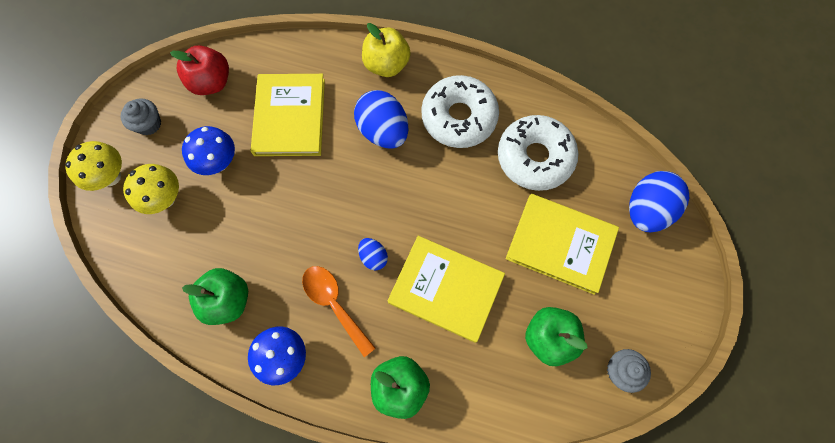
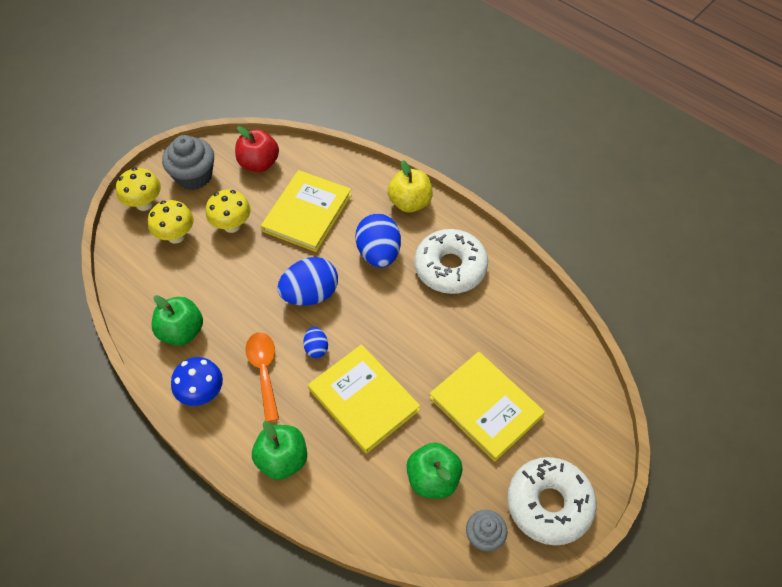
camera: 25 degrees right, 15 degrees down
(149, 124) = (194, 176): grey cupcake -> grey cupcake, size x1.63
(219, 162) = (232, 225): blue mushroom -> yellow mushroom
(534, 157) = (501, 326): white donut -> white donut (549, 504)
(646, 210) = (583, 412): blue egg -> blue egg (310, 294)

